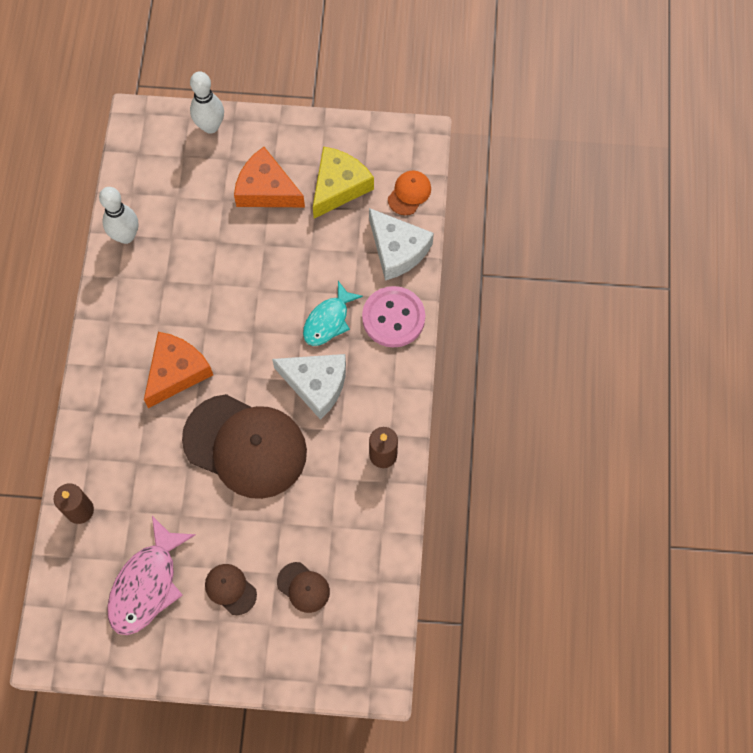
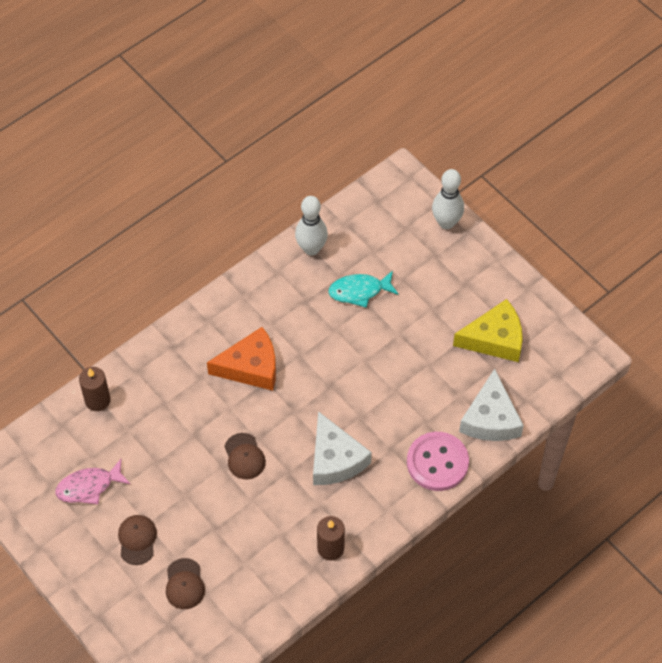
camera: 45 degrees right, 10 degrees down
(147, 584) = (89, 486): pink fish -> pink fish, size x0.67
(245, 446) = (244, 456): brown cap -> brown cap, size x0.42
(266, 189) = (440, 298): orange cheese -> none
(328, 320) = (389, 424): turquoise fish -> turquoise fish (359, 291)
(409, 193) = (541, 387): orange cap -> none

